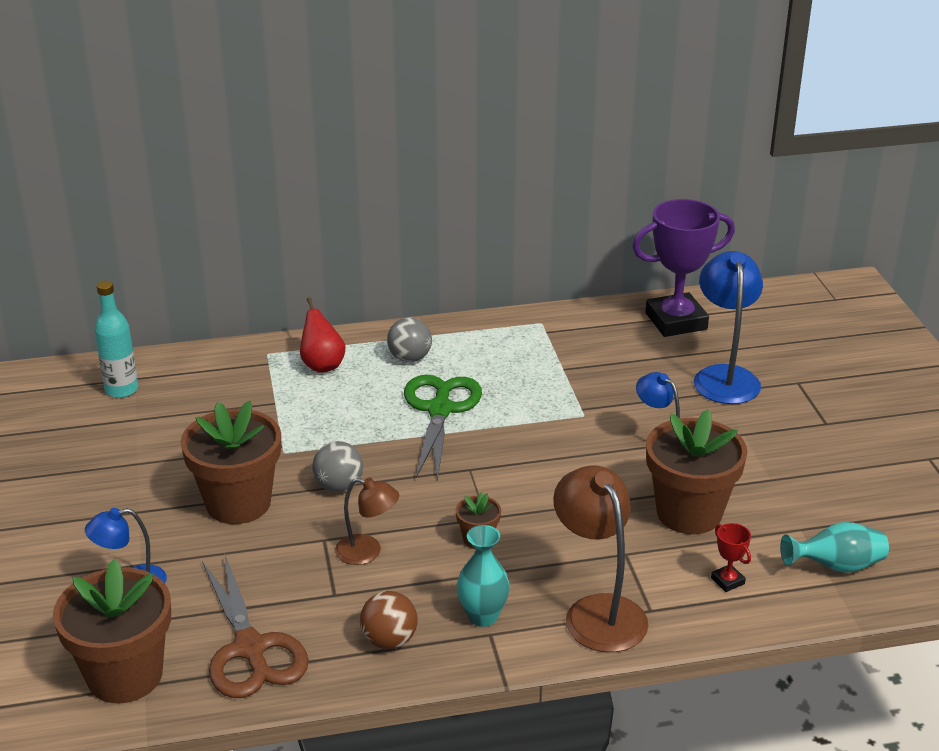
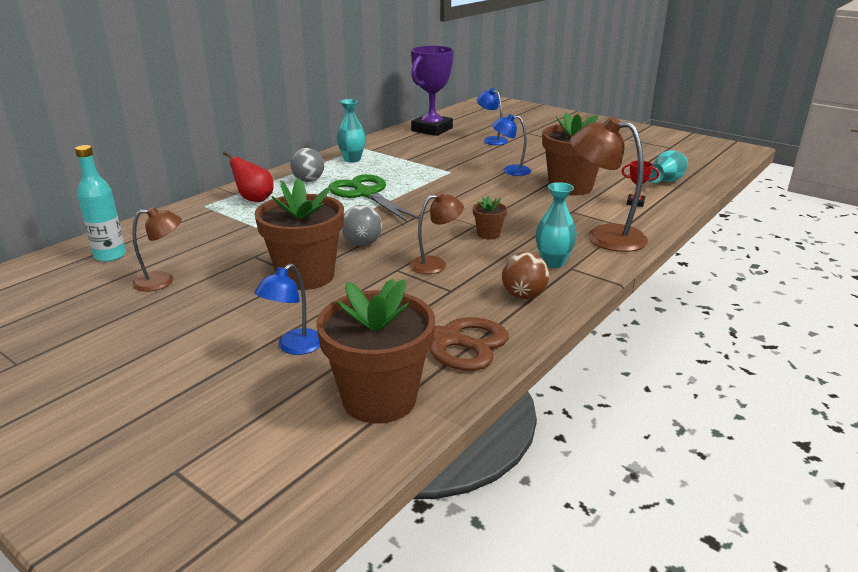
camera: 40 degrees left, 5 degrees down
(125, 446) = (162, 281): none -> brown lamp
(502, 341) = (352, 159): none -> turquoise vase
(724, 376) = (491, 140): blue lamp -> blue lamp, size x0.59

